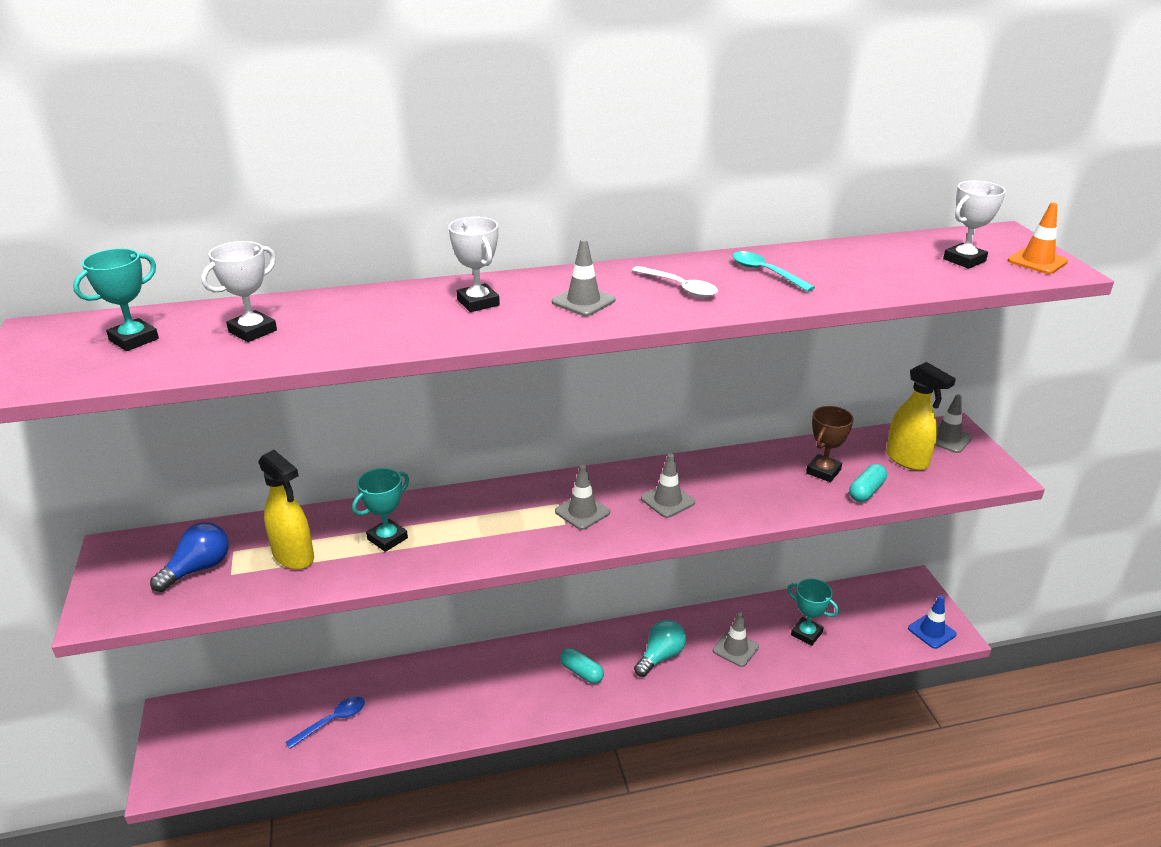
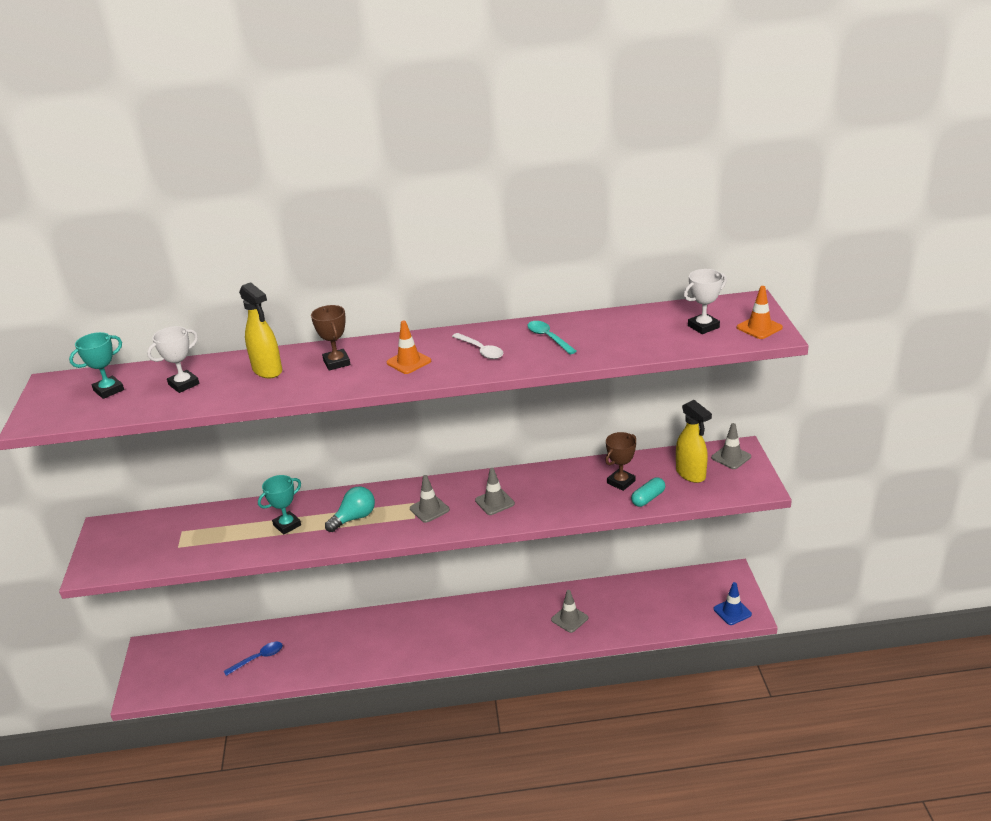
camera: 10 degrees right, 0 degrees up
(198, 569) = (157, 543): blue light bulb -> none
(294, 557) = (221, 536): yellow spray bottle -> yellow spray bottle (267, 371)
(478, 302) = (336, 362): white trophy -> brown trophy
(581, 672) = (446, 631): turquoise capsule -> none
(583, 301) = (409, 362): grey traffic cone -> orange traffic cone
(660, 656) = (509, 622): turquoise light bulb -> turquoise light bulb (354, 518)
(806, 634) = (629, 609): turquoise trophy -> none

